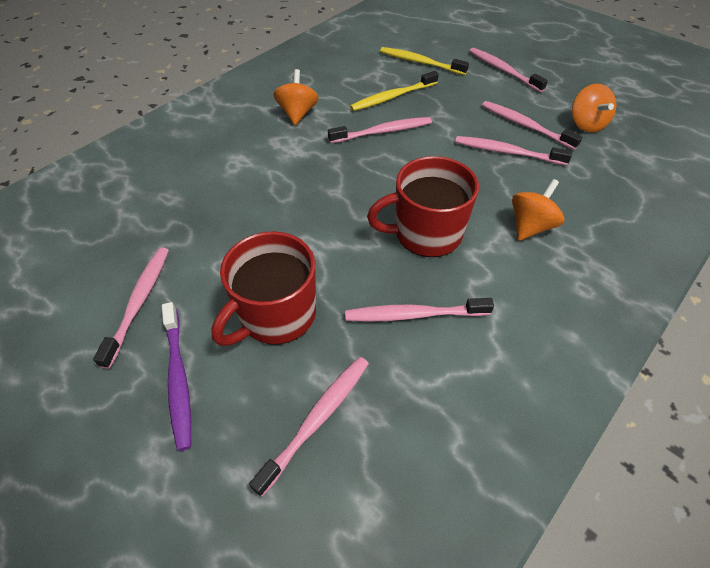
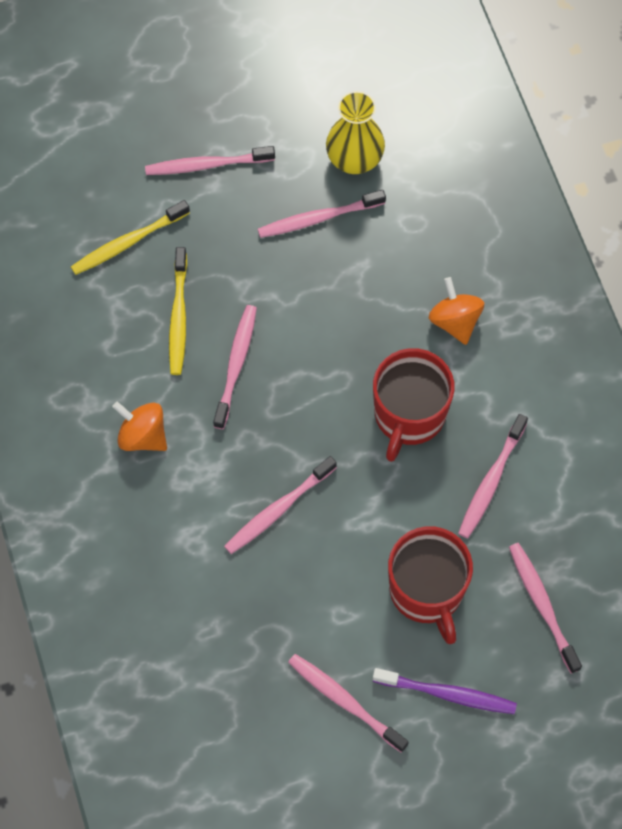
camera: 60 degrees left, 15 degrees up
(507, 152) = (347, 266): pink toothbrush -> pink toothbrush (278, 509)
(586, 124) = (354, 159): orange spinning top -> yellow vase

